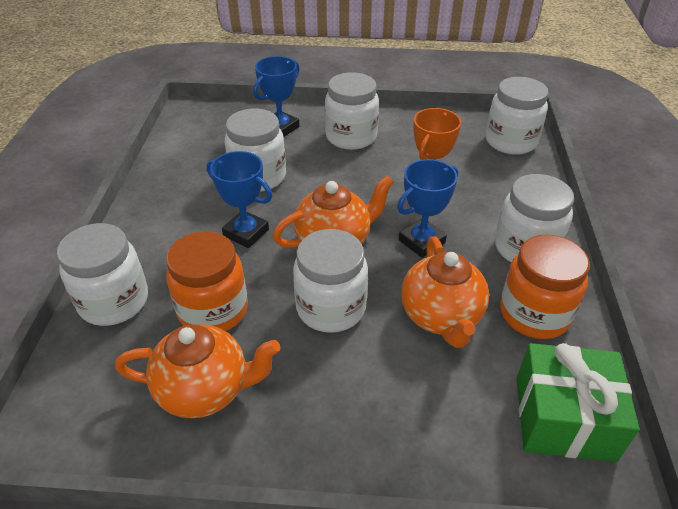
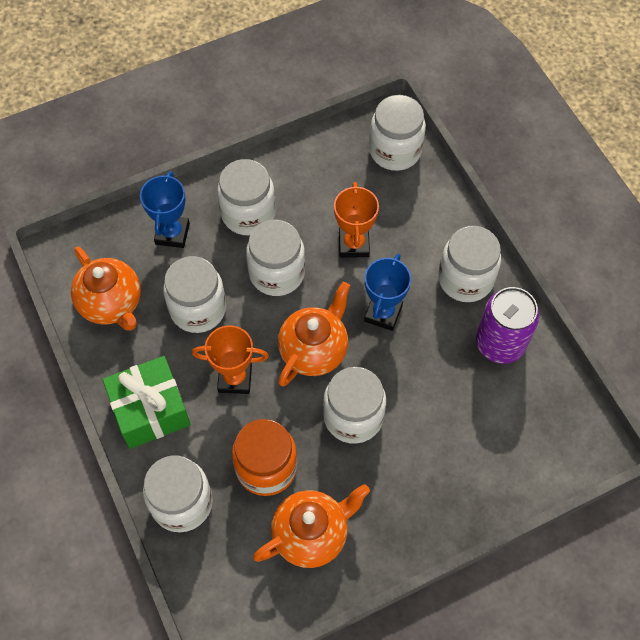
camera: 30 degrees left, 20 degrees up
(246, 233) = (235, 379): blue trophy -> orange trophy
(344, 179) = (277, 273): none -> white jar
(441, 317) = (437, 381): orange teapot -> orange teapot (112, 304)
(534, 314) = (500, 343): orange jar -> purple can
(563, 418) = (555, 422): green gift -> green gift (150, 410)

